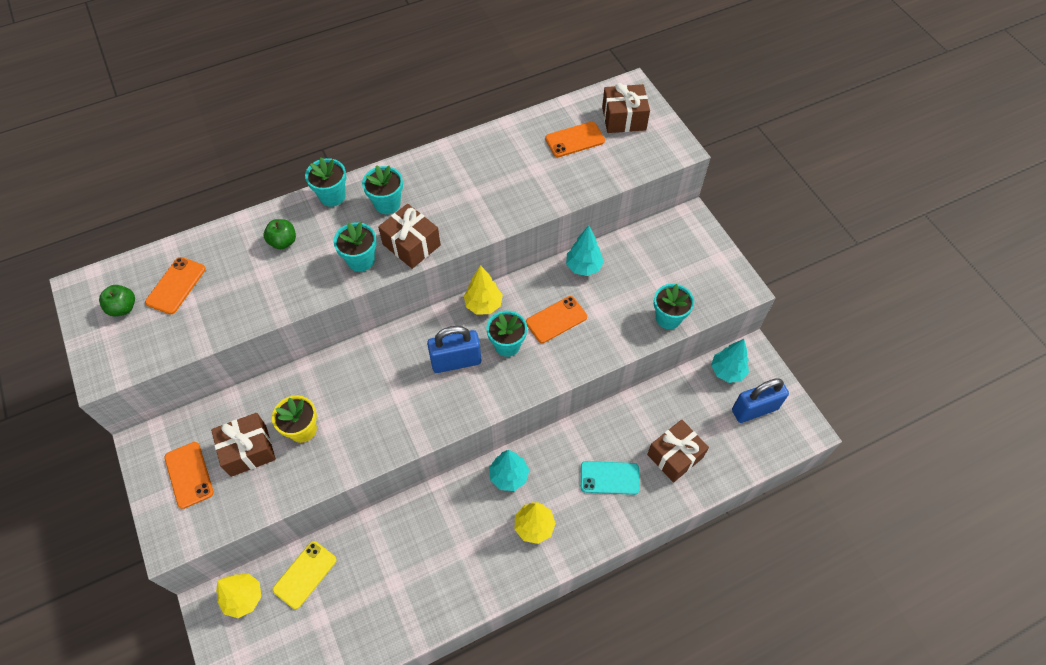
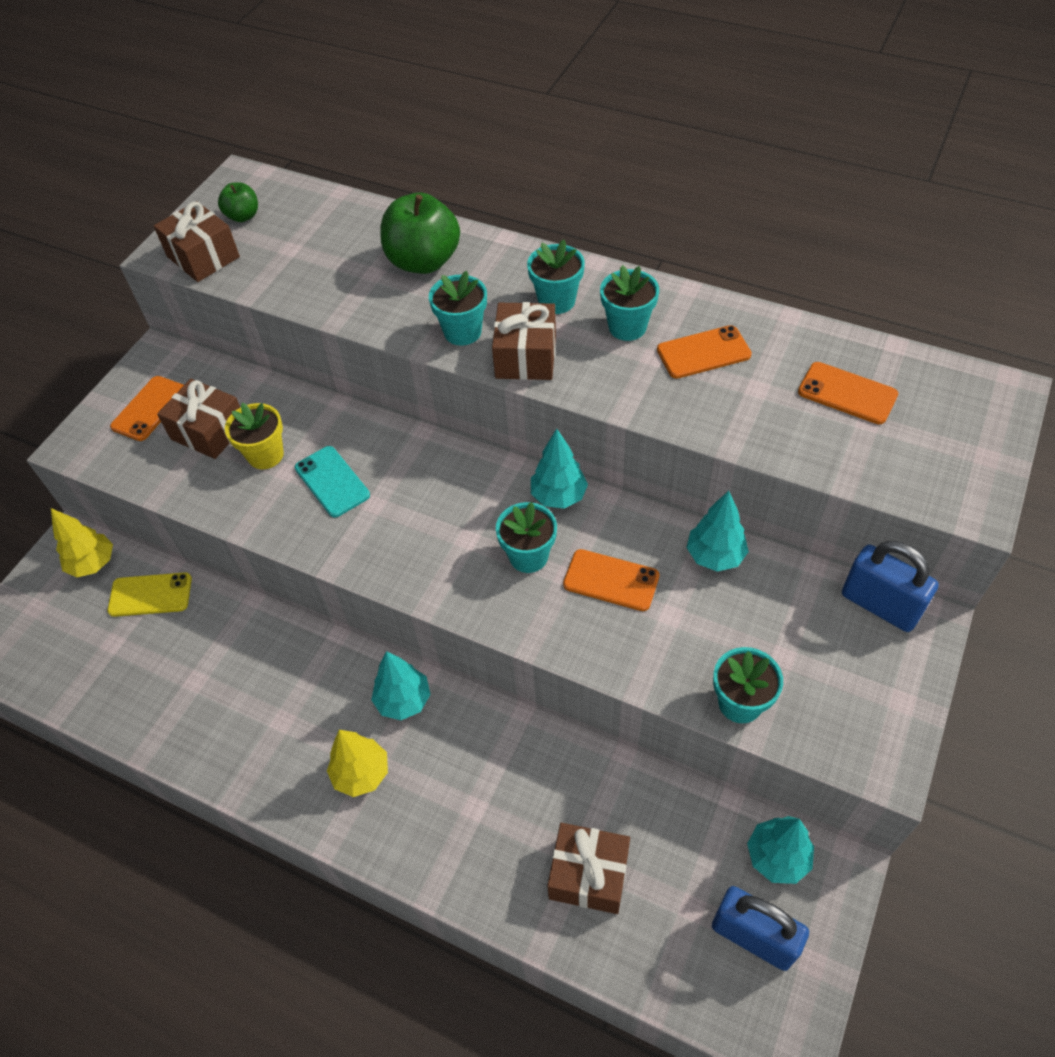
camera: 55 degrees right, 5 degrees down
(176, 285) = (299, 229): orange phone -> orange phone (703, 352)
(283, 242) = (423, 261): green apple -> green apple, size x1.92
(332, 196) = (518, 255): turquoise flower pot -> turquoise flower pot (627, 327)
(456, 361) = (461, 524): blue padlock -> blue padlock (880, 605)
(483, 305) = (558, 496): yellow tree -> turquoise tree
(609, 478) = (491, 814): turquoise phone -> turquoise phone (332, 482)
(624, 118) = (945, 418): brown gift -> brown gift (203, 257)

